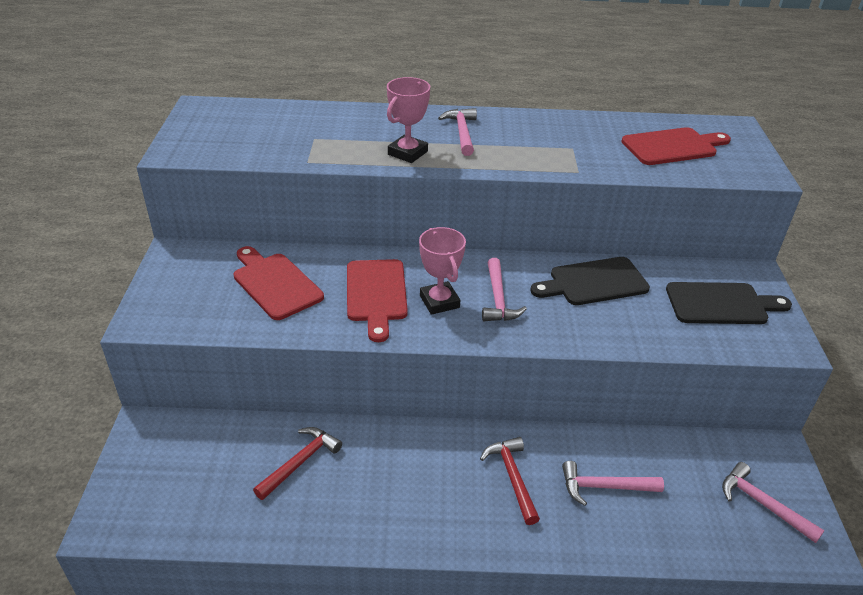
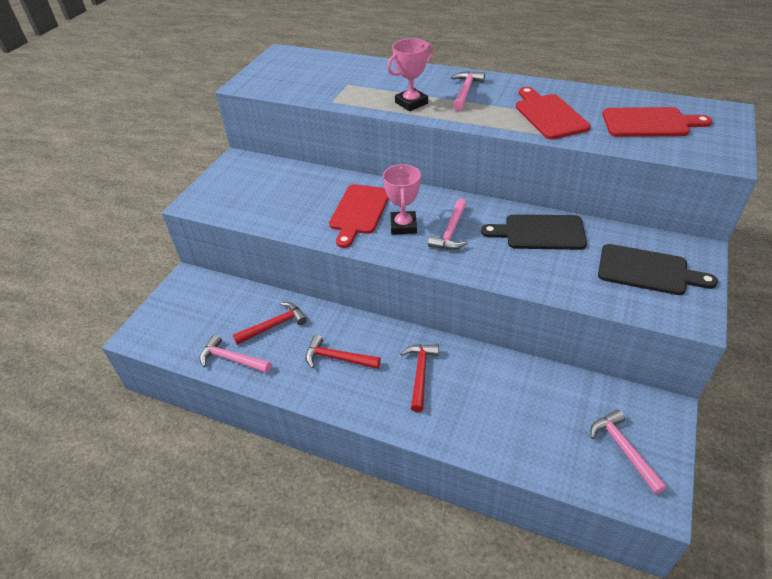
camera: 25 degrees right, 5 degrees up
(275, 283) = (291, 192): red cutting board -> red cutting board (549, 115)
(404, 484) = (338, 358): none -> red hammer
(604, 487) = (490, 399): pink hammer -> pink hammer (232, 359)

